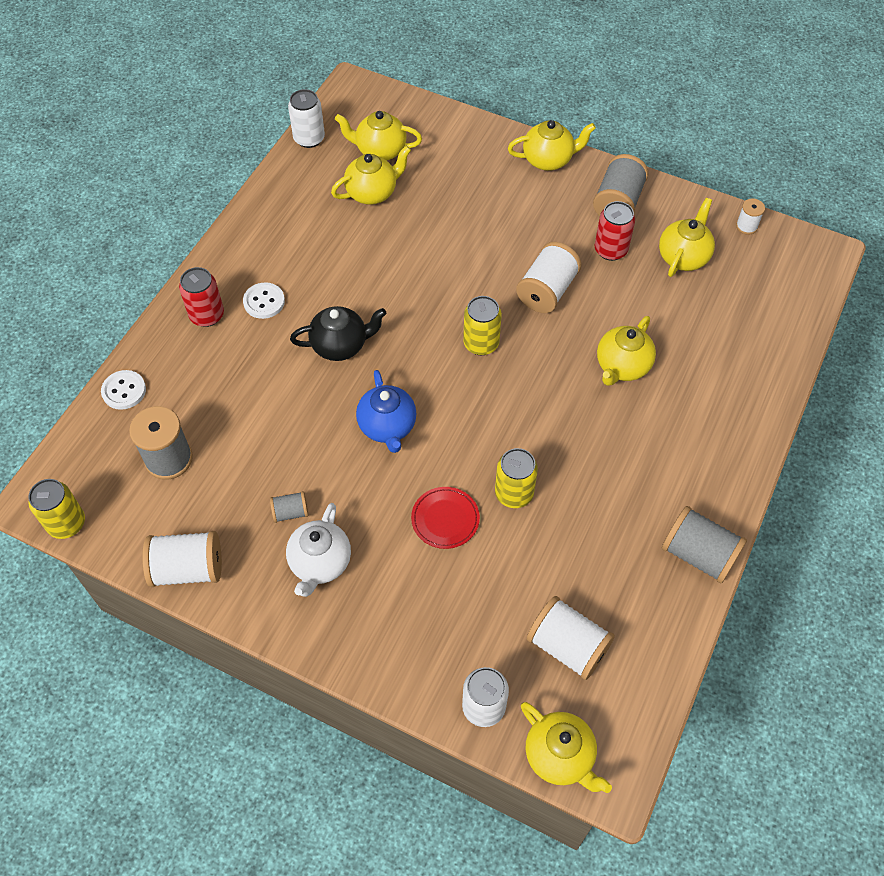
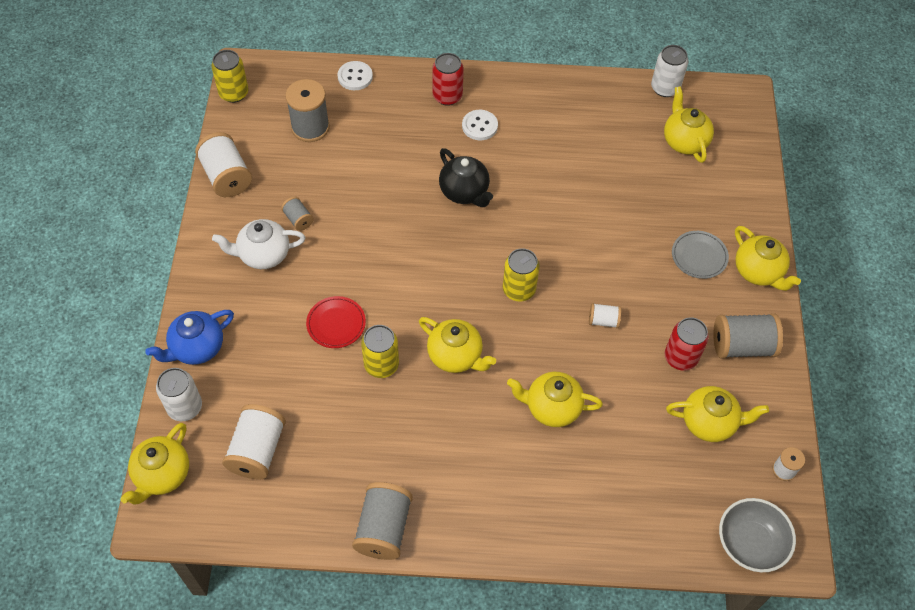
camera: 65 degrees right, 0 degrees up
(372, 193) = (634, 154): yellow teapot -> yellow teapot (455, 356)
(387, 427) = (403, 253): blue teapot -> blue teapot (197, 348)
(512, 193) = (699, 256): none -> grey plate
(547, 291) = (603, 321): white spool -> white spool, size x0.52
(804, 277) = (750, 543): none -> grey bowl

